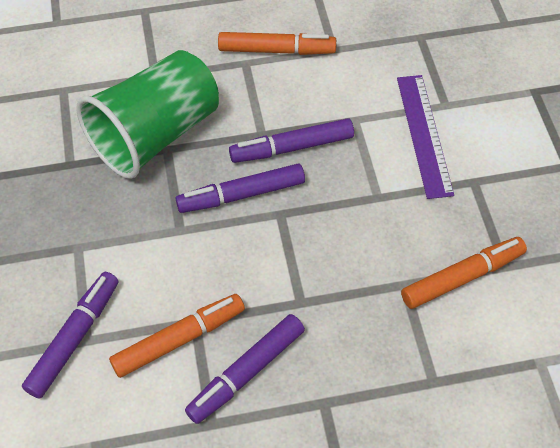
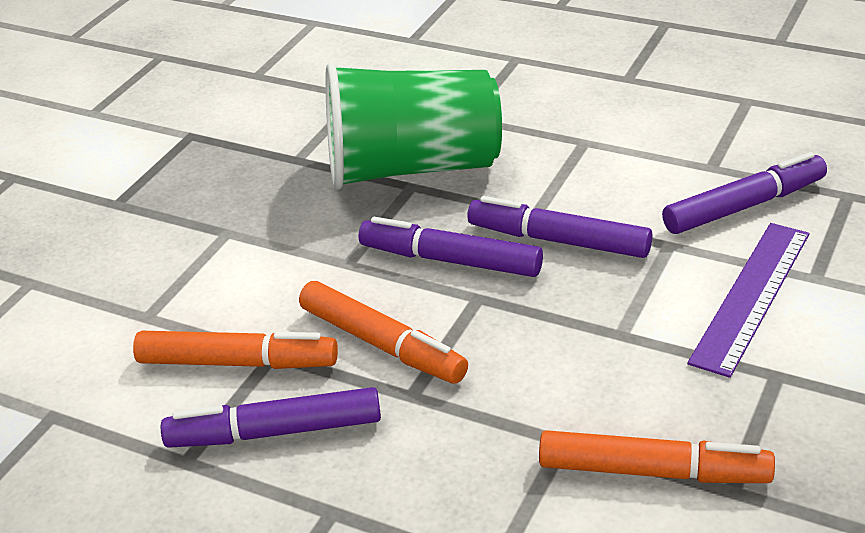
camera: 40 degrees right, 20 degrees down
(74, 338) = (137, 309): purple marker -> purple marker (744, 206)
(276, 50) = (635, 143): orange marker -> orange marker (382, 344)

